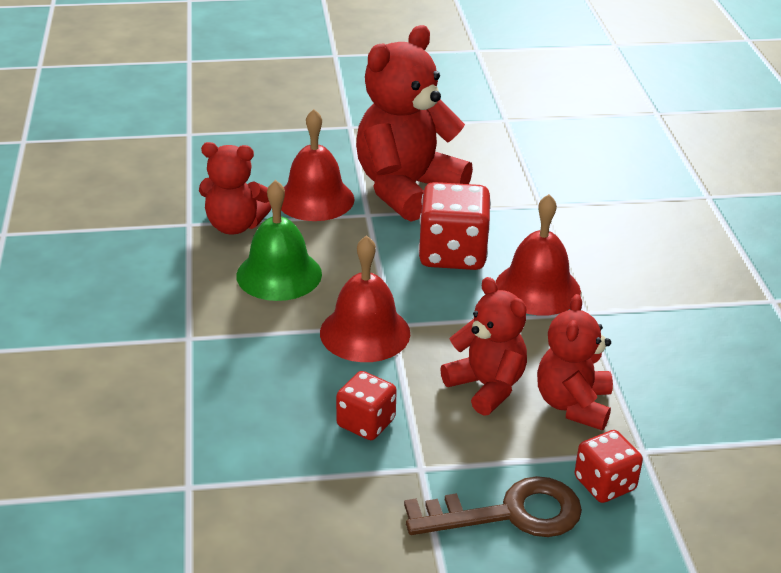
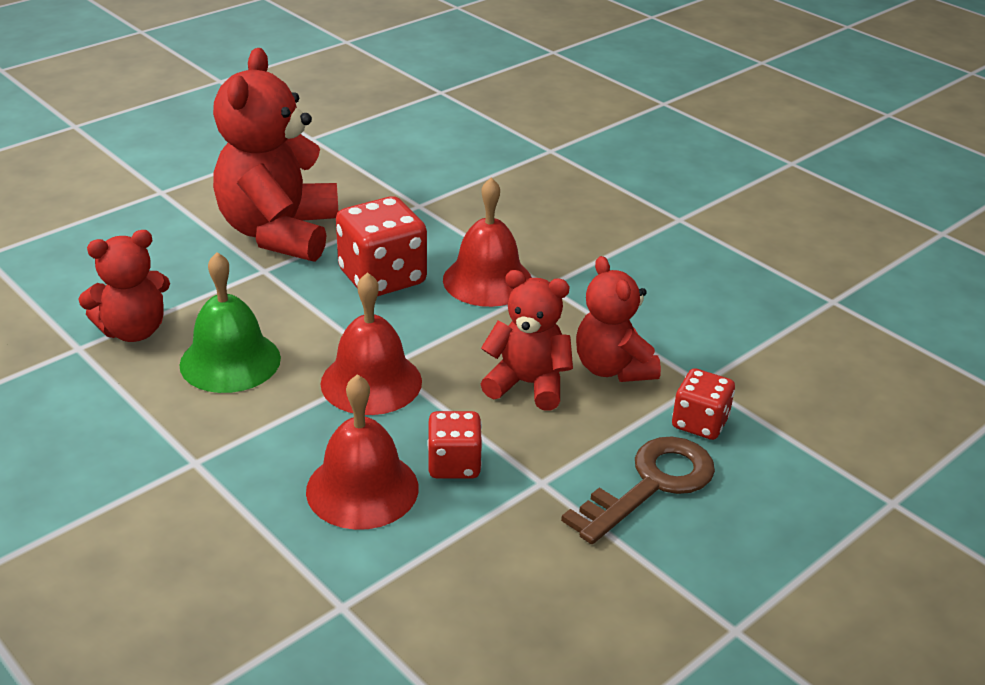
camera: 35 degrees left, 0 degrees up
(315, 199) = (195, 274): red bell -> red bell (362, 489)

